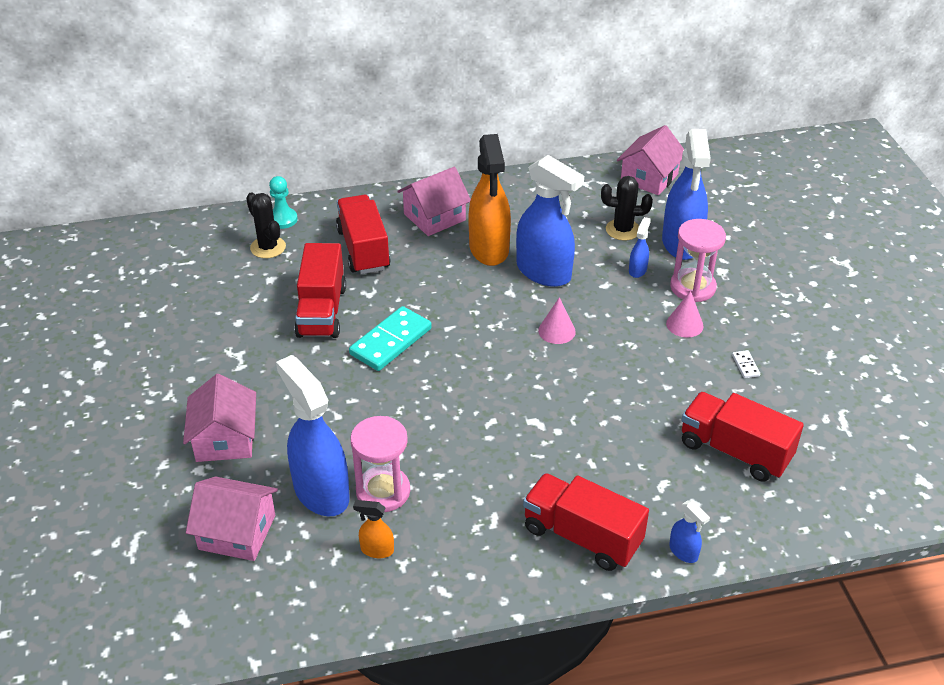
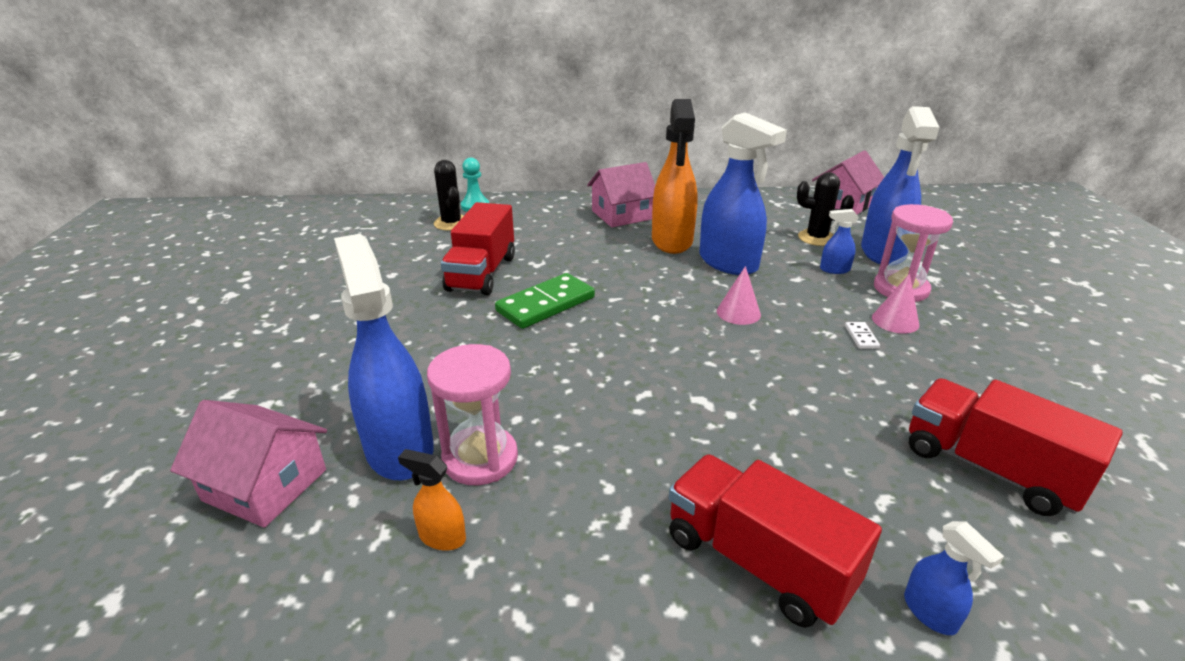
camera: 10 degrees right, 10 degrees down
(225, 439) = (315, 376): pink house -> none
(363, 249) = (543, 232): red truck -> none
(390, 341) = (545, 304): turquoise domino -> green domino
(637, 270) = (834, 269): blue spray bottle -> blue spray bottle turned 120 degrees counterclockwise
(745, 365) = (982, 369): white domino -> white domino (861, 337)

